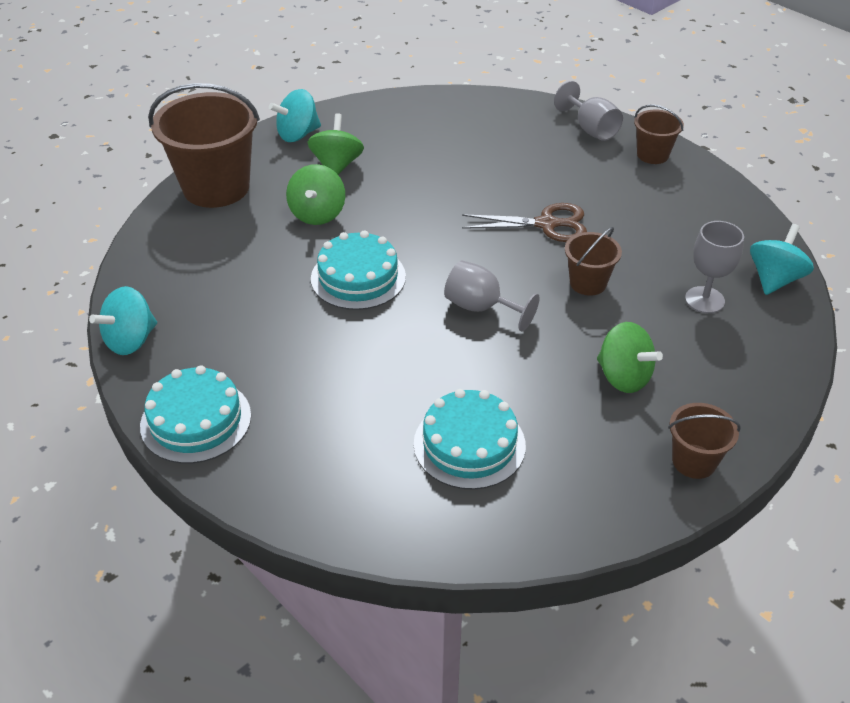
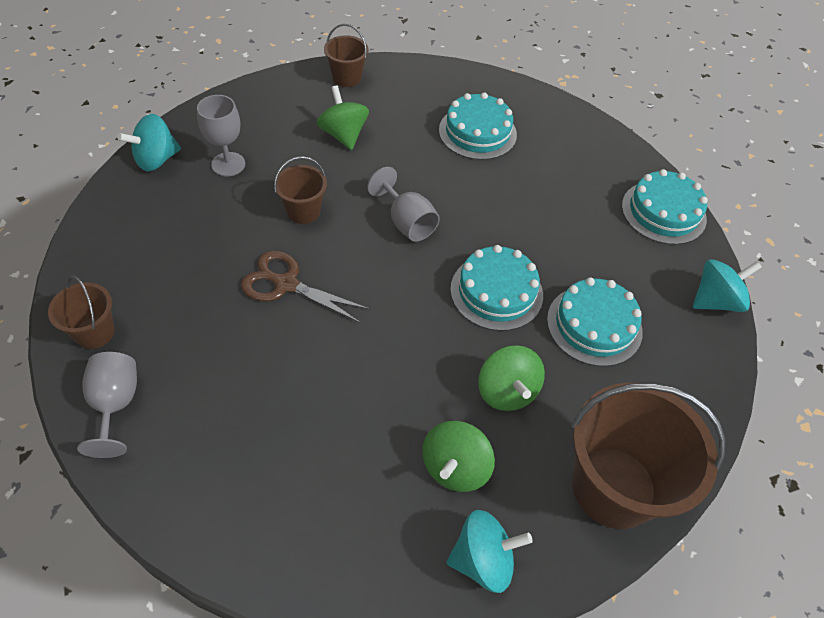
camera: 160 degrees left, 10 degrees up
(255, 280) = (594, 325): none -> turquoise cake
(317, 214) = (506, 391): green spinning top -> green spinning top turned 135 degrees clockwise

